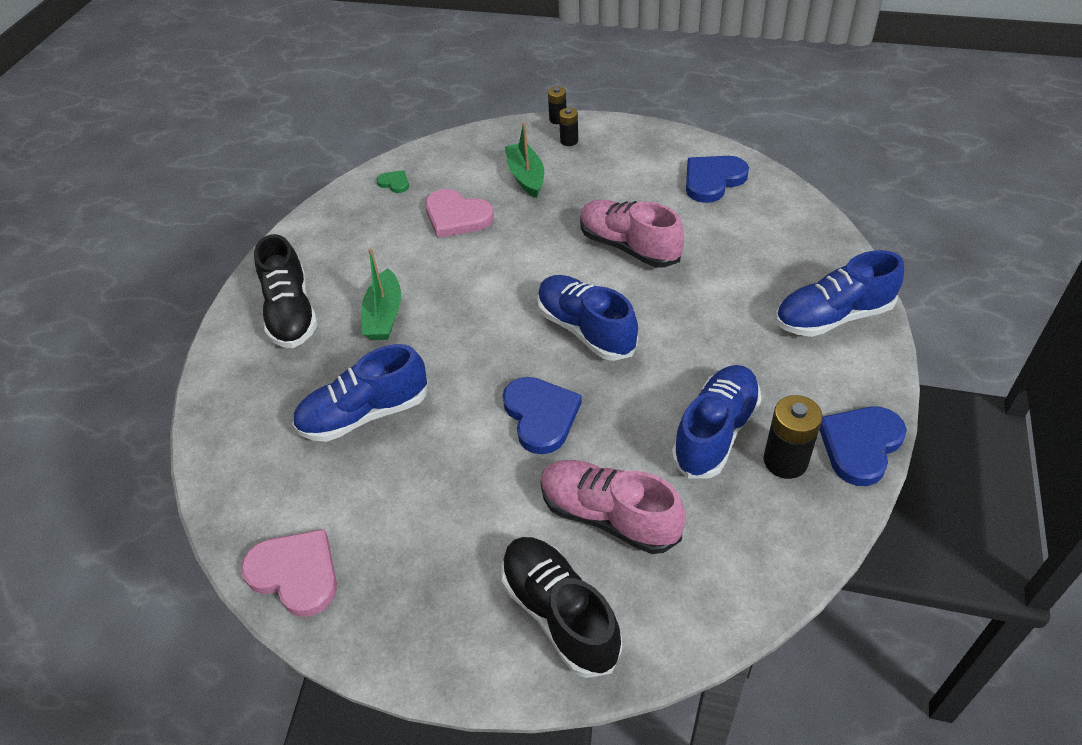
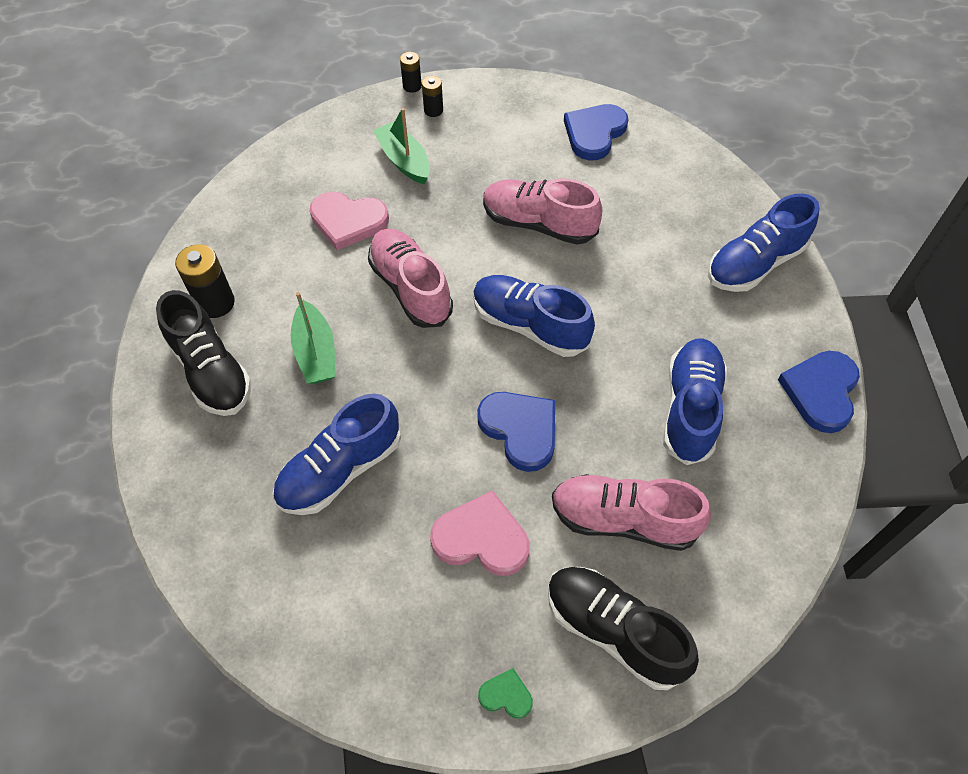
camera: 20 degrees left, 10 degrees up
(295, 573) = (339, 662): pink heart -> pink heart (481, 538)
(394, 183) = (263, 192): green heart -> green heart (506, 695)
(489, 279) = (411, 288): none -> pink shoe
(785, 461) = (762, 423): black battery -> black battery (215, 303)

